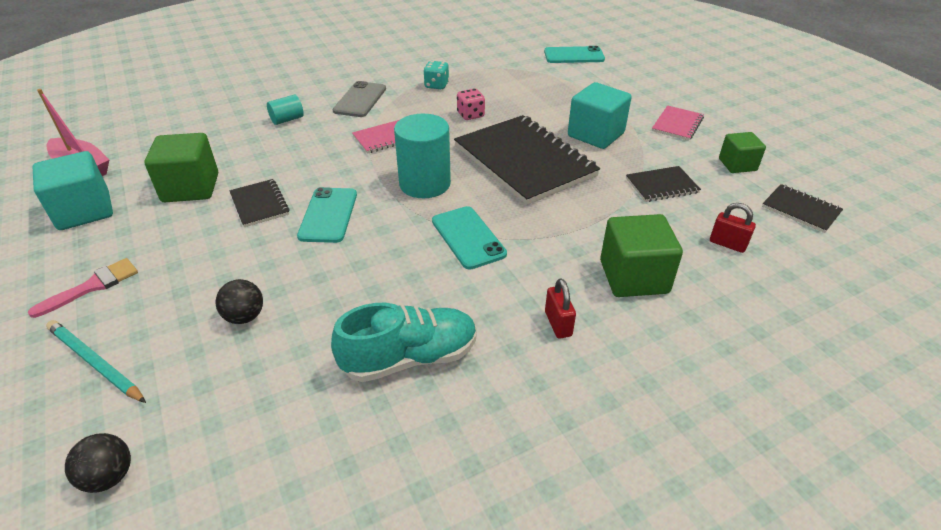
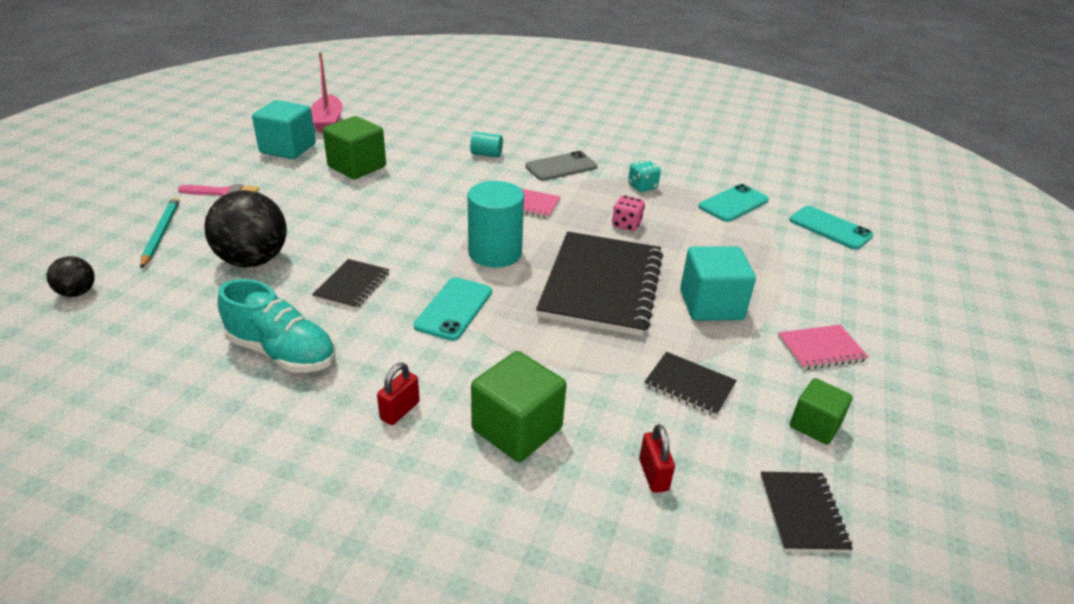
camera: 45 degrees right, 5 degrees down
(245, 316) = (253, 260): black ball -> black ball, size x2.00
(259, 204) = (373, 200): black notebook -> black notebook (352, 286)
(328, 215) = (398, 233): turquoise phone -> turquoise phone (733, 203)

